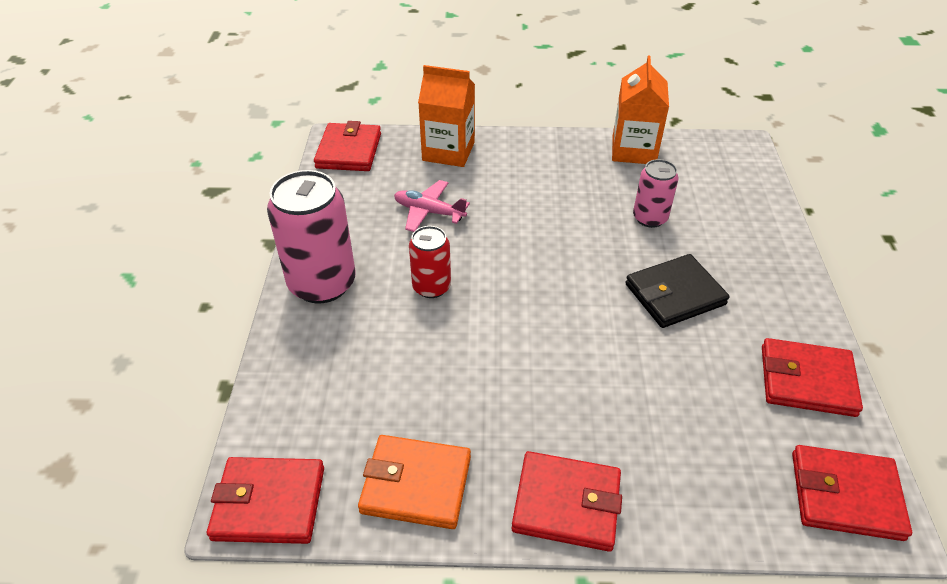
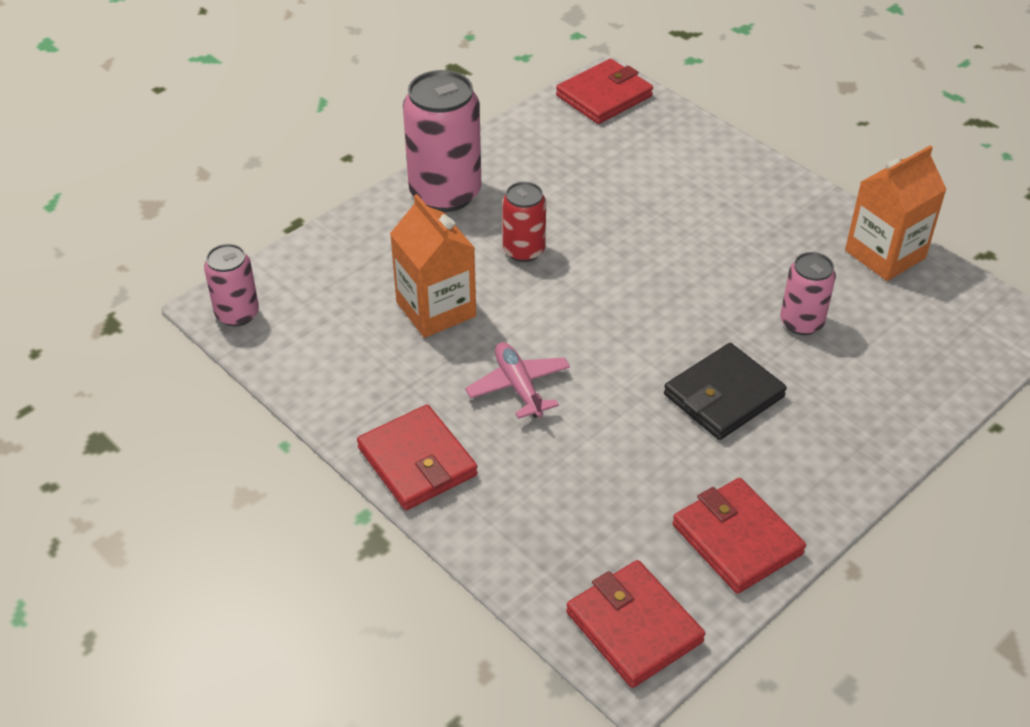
camera: 45 degrees right, 0 degrees up
(269, 503) = (237, 314): red wallet -> pink can
(416, 484) = (336, 372): orange wallet -> none
(429, 212) = (603, 190): pink plane -> pink plane (518, 387)
(448, 151) = (693, 147): orange carton -> orange carton (436, 309)
(674, 294) = (723, 395): black wallet -> black wallet turned 60 degrees counterclockwise

